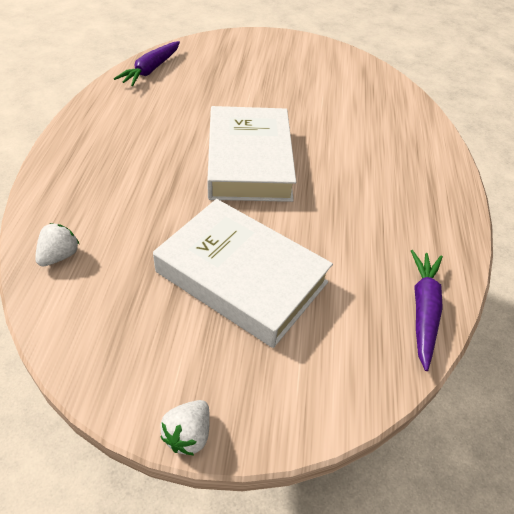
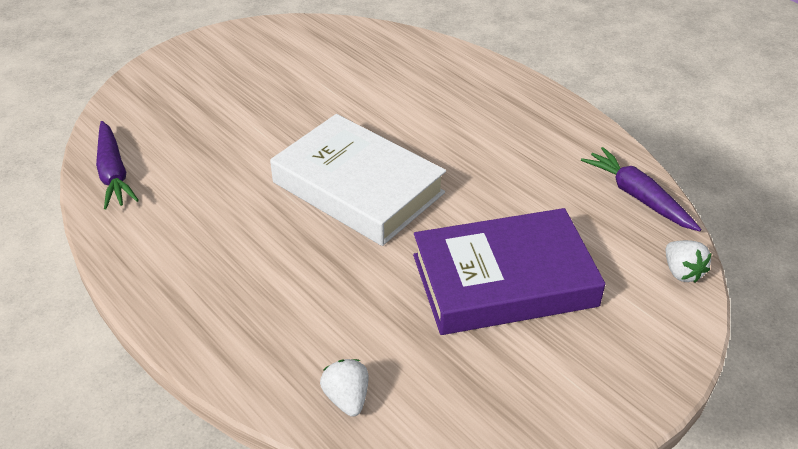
camera: 45 degrees left, 5 degrees down
(188, 435) = (642, 408): white strawberry -> white strawberry (682, 272)
(241, 277) = (504, 280): white book -> purple book

